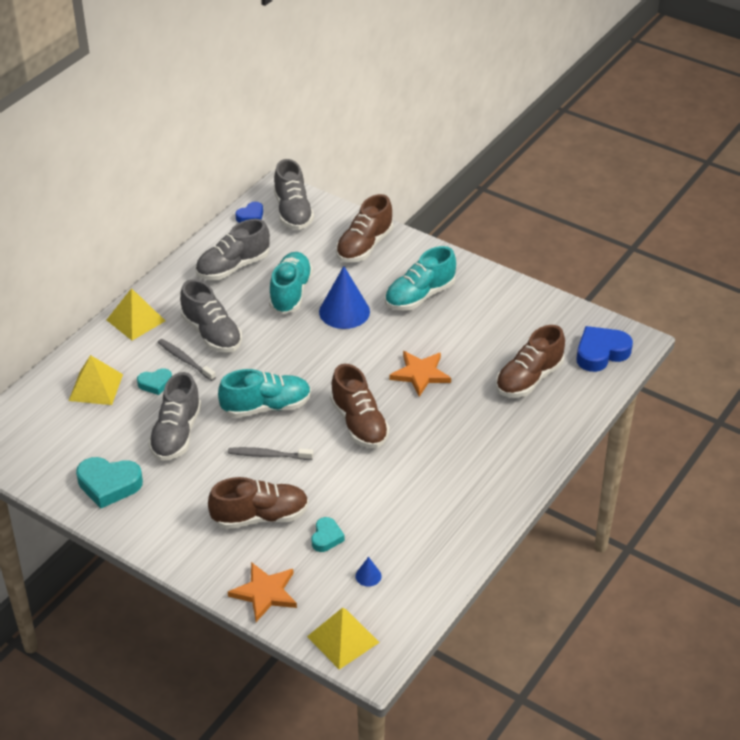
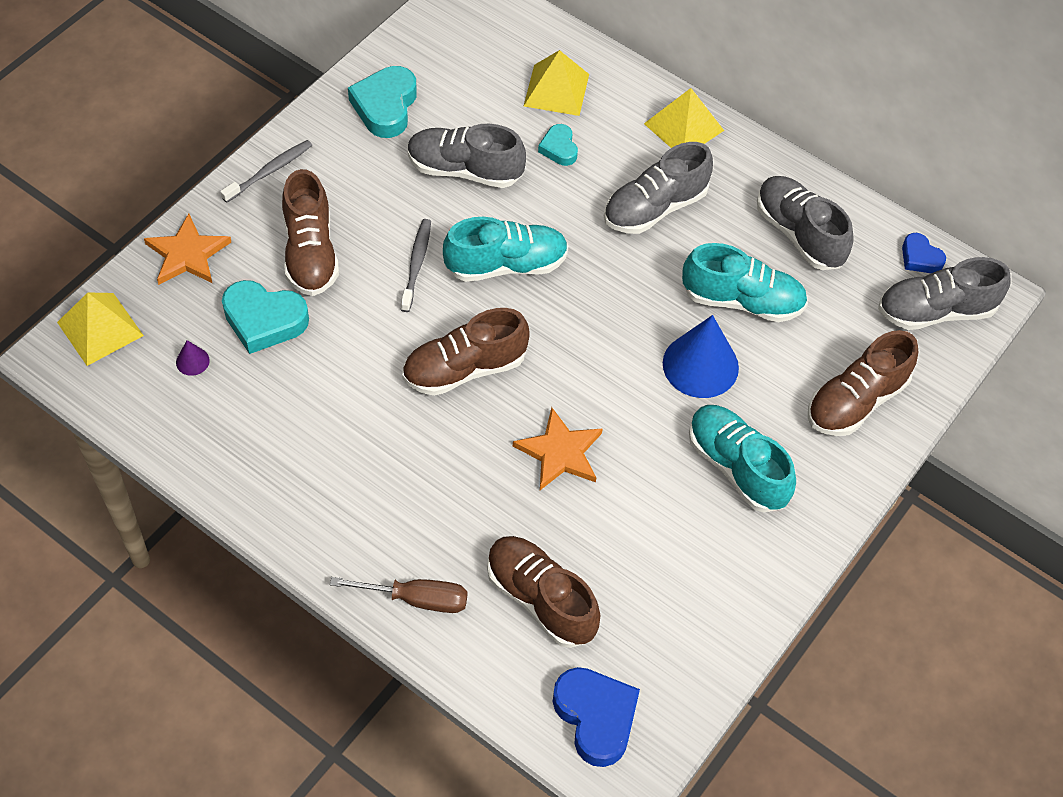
camera: 90 degrees right, 15 degrees up
(185, 360) = (602, 179): grey toothbrush -> grey toothbrush (269, 171)
(266, 407) = (506, 265): turquoise shoe -> turquoise shoe turned 90 degrees counterclockwise
(326, 537) = (264, 320): turquoise heart -> turquoise heart, size x1.76
(364, 246) = (856, 401): brown shoe -> brown shoe turned 75 degrees counterclockwise
(368, 576) = (192, 361): blue cone -> purple cone
(541, 436) = (416, 599): none -> brown screwdriver

